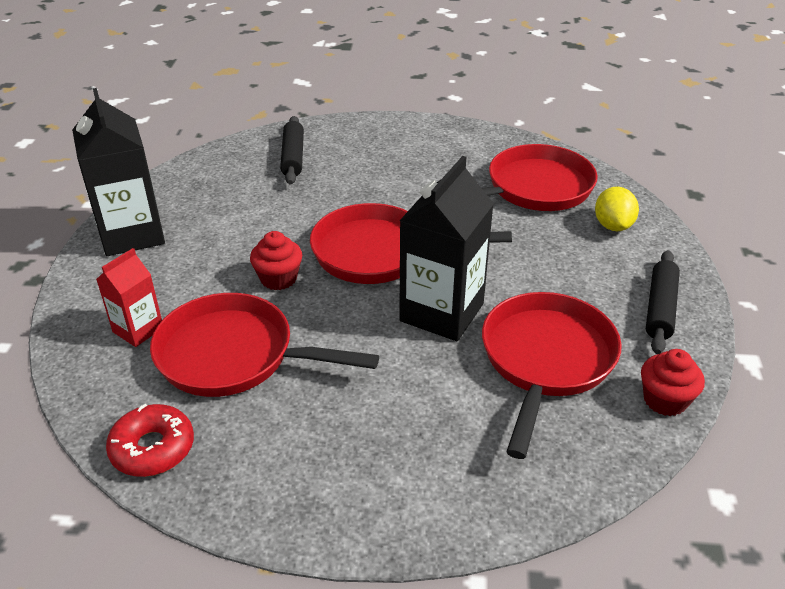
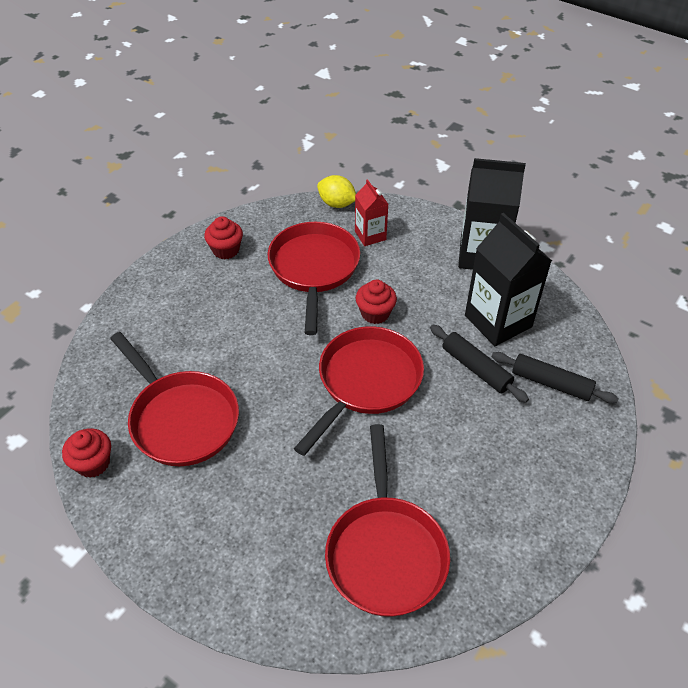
camera: 120 degrees right, 10 degrees up
(153, 448) = (268, 220): red donut -> none
(234, 355) = (314, 269): red pan -> red pan turned 45 degrees counterclockwise
(248, 466) = (226, 250): none -> red cupcake
(441, 312) = (272, 386): black carton -> black carton (498, 321)
(613, 226) = (284, 581): yellow lemon -> yellow lemon (337, 204)
(660, 308) = (164, 531): black rolling pin -> black rolling pin (476, 368)

